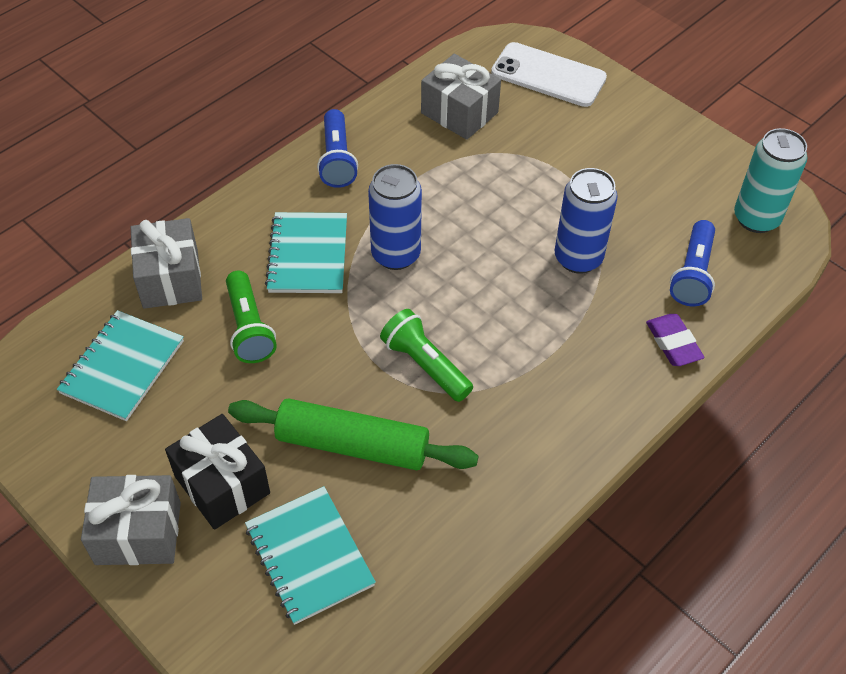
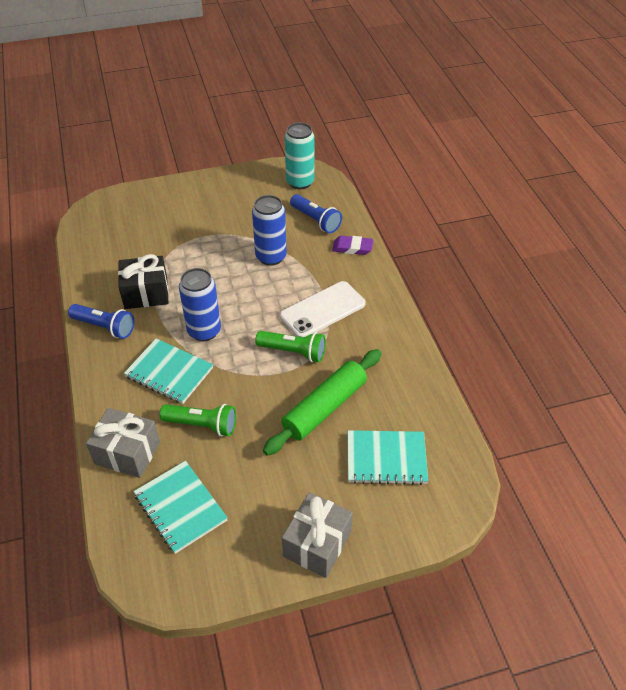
camera: 60 degrees left, 5 degrees down
(222, 484) = (310, 484): black gift -> black gift (146, 293)
(425, 365) = (293, 352): green flashlight -> green flashlight turned 150 degrees counterclockwise
(459, 113) = (122, 256): grey gift -> none
(548, 75) = (130, 208): white phone -> white phone (322, 310)

